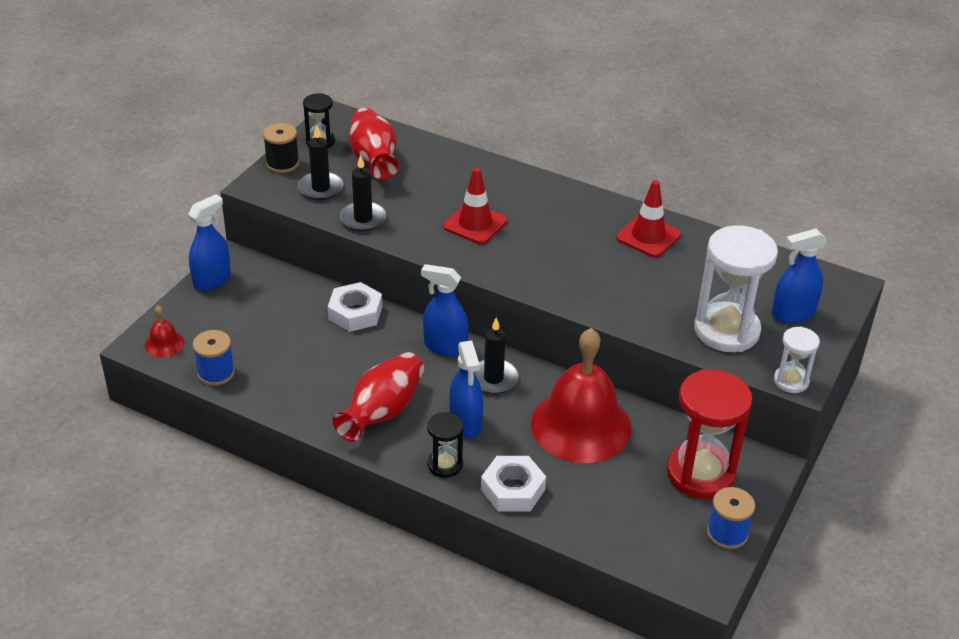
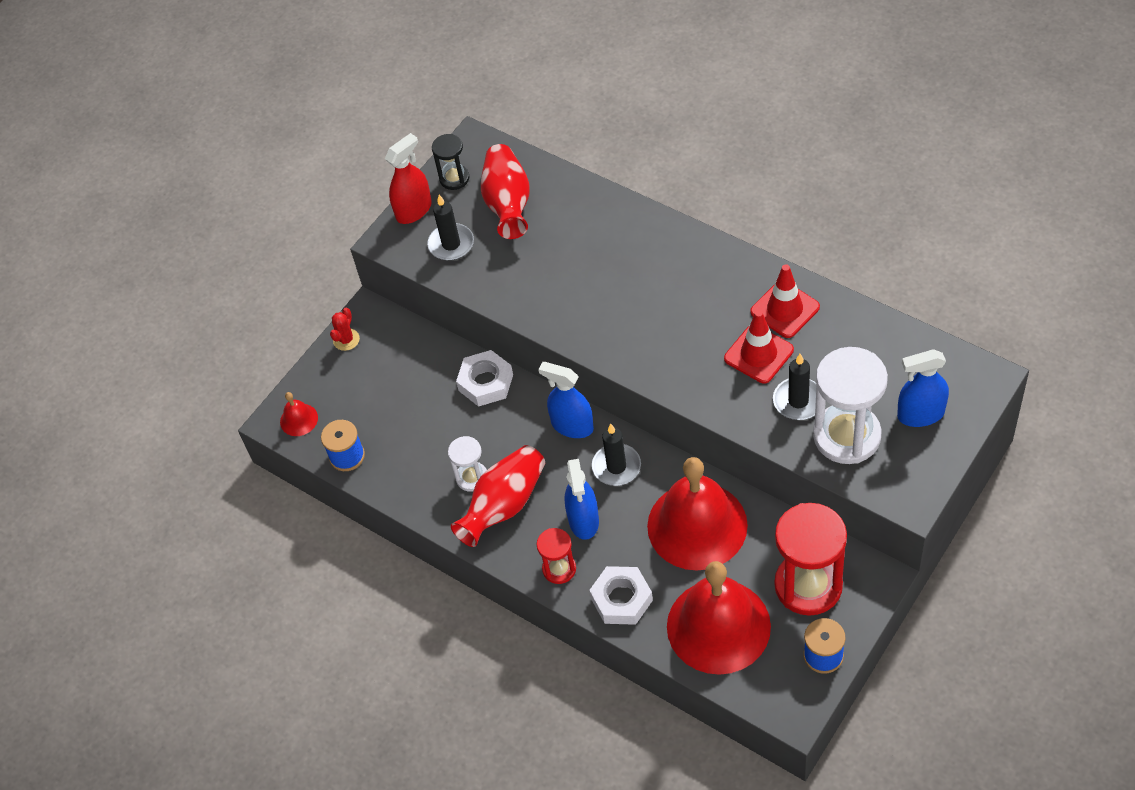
camera: 15 degrees right, 15 degrees up
(212, 280) = (346, 340): blue spray bottle -> red cactus
(282, 164) = (414, 210): black spool -> red spray bottle
(363, 219) = (491, 286): black candle -> black candle (798, 401)
(445, 465) = (559, 569): black hourglass -> red hourglass
(475, 224) = (605, 292): red traffic cone -> red traffic cone (758, 354)
(616, 510) = (718, 626): none -> red bell
(791, 381) = (902, 501): white hourglass -> white hourglass (472, 477)

